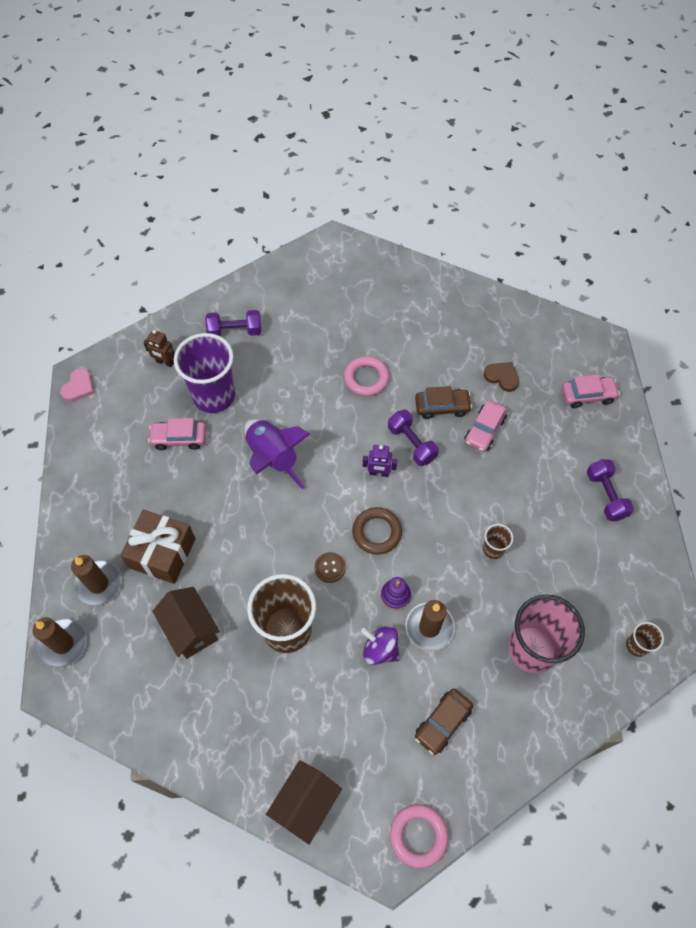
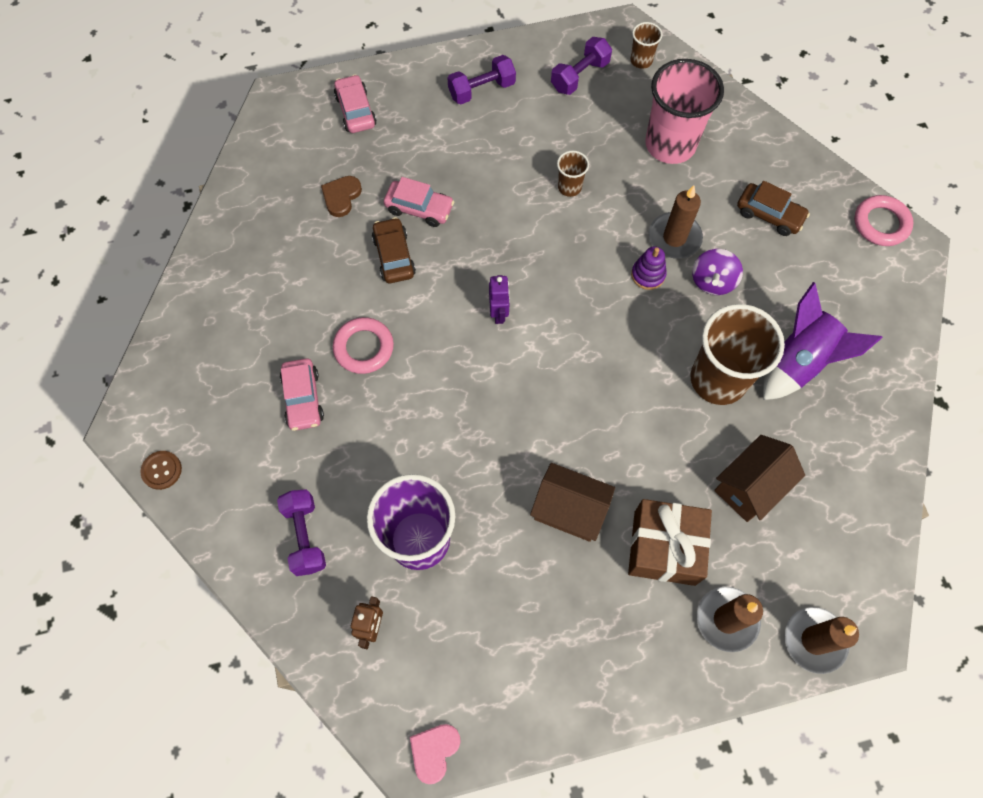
camera: 100 degrees left, 5 degrees up
(78, 387) = (434, 751): pink heart -> pink heart turned 75 degrees counterclockwise
(179, 438) = (495, 571): pink car -> pink car (303, 399)
(273, 458) = (502, 440): purple rocket -> purple rocket (799, 362)
(305, 804) = (890, 327): brown house -> brown house (569, 510)
(330, 568) = (633, 347): brown button -> brown button (161, 470)
(377, 532) = (577, 304): brown ring -> none
(411, 443) = (451, 283): purple dumbbell -> purple dumbbell (580, 76)

